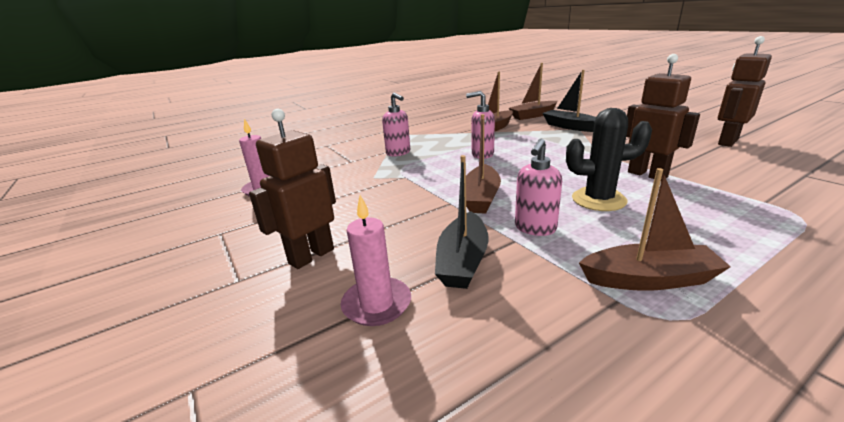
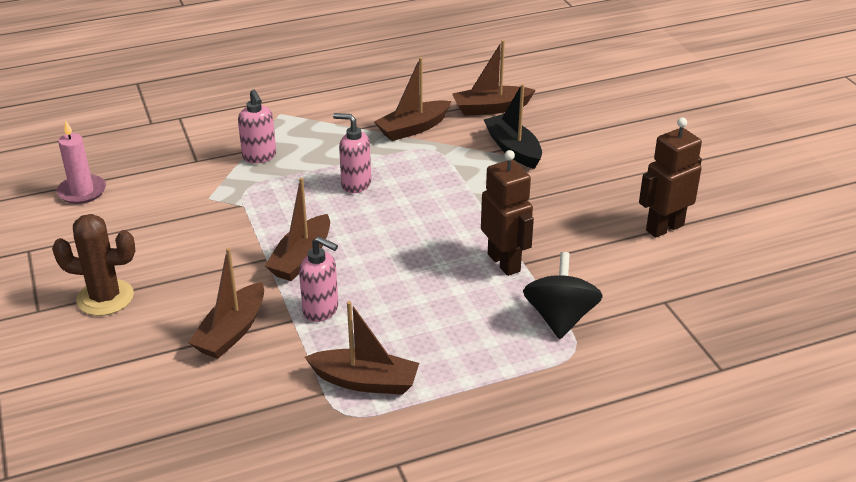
camera: 10 degrees right, 10 degrees up
(311, 256) = (105, 298): brown robot -> brown cactus
(377, 304) = (141, 357): pink candle -> none
(463, 261) = (232, 332): black boat -> brown boat
(535, 228) = (321, 310): pink soap dispenser -> pink soap dispenser turned 105 degrees counterclockwise
(598, 200) = (415, 288): black cactus -> none
(747, 198) = (560, 318): none -> black spinning top

